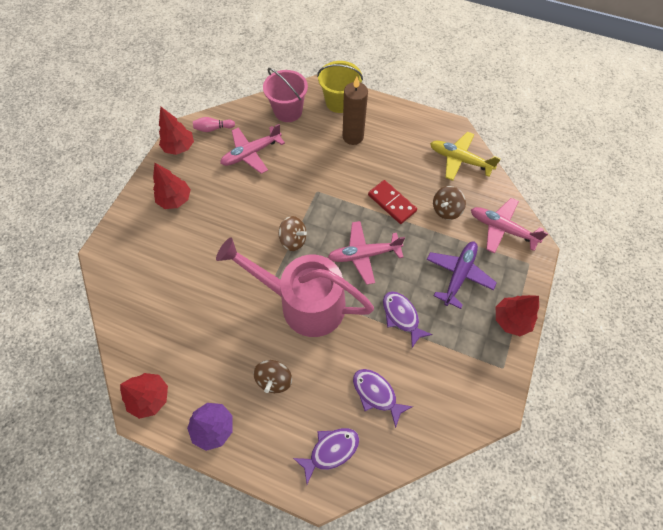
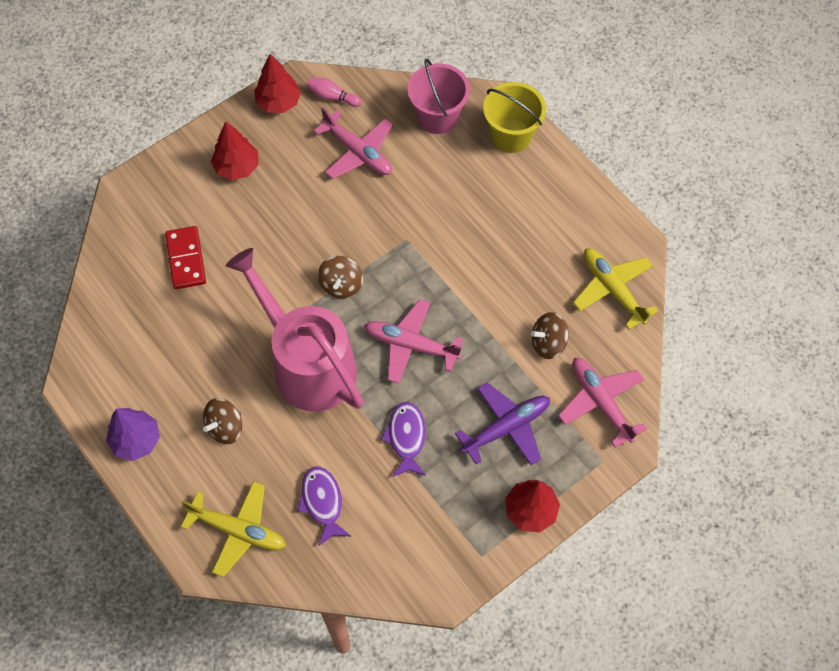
camera: 30 degrees right, 0 degrees up
(150, 397) = (91, 375): red tree -> none
(251, 153) = (358, 152): pink plane -> pink plane turned 135 degrees counterclockwise
(293, 240) = (341, 285): brown spinning top -> brown spinning top turned 45 degrees clockwise
(330, 450) = (238, 530): purple fish -> yellow plane
(353, 136) = (497, 191): brown candle -> none
(392, 203) = (487, 300): red domino -> red domino (186, 259)

